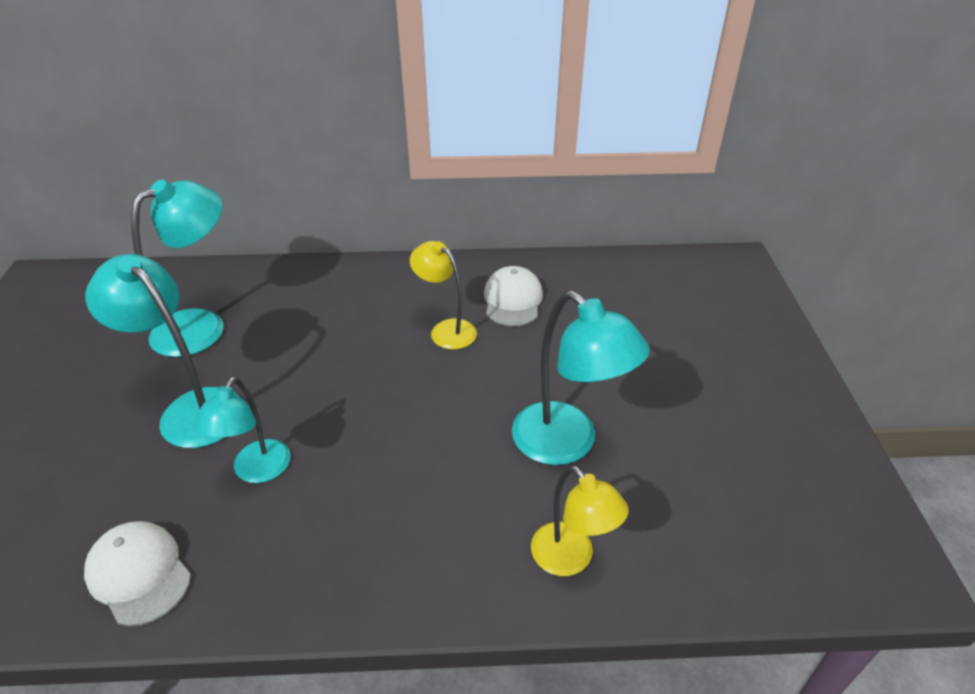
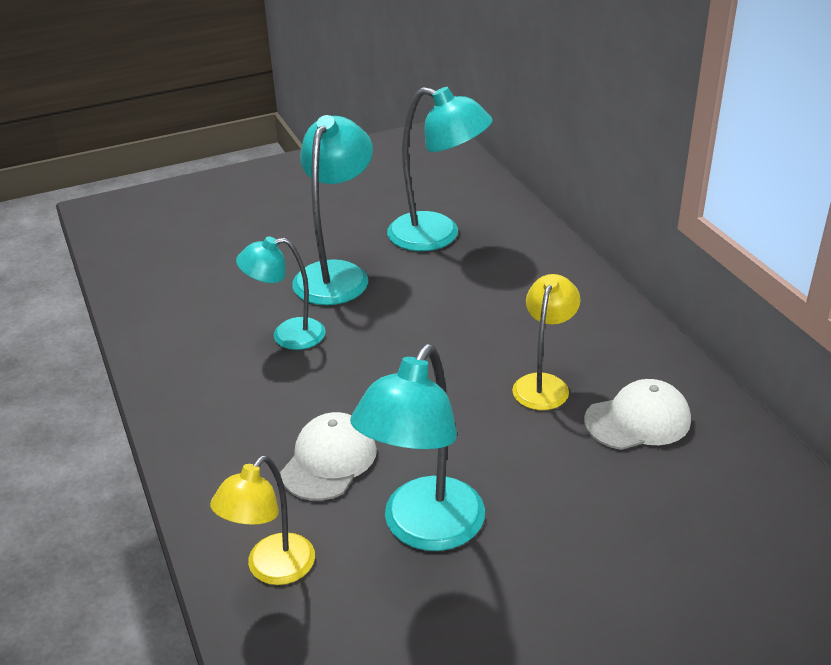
camera: 70 degrees right, 5 degrees down
(139, 574) = (170, 321): white cap -> white cap (329, 460)

